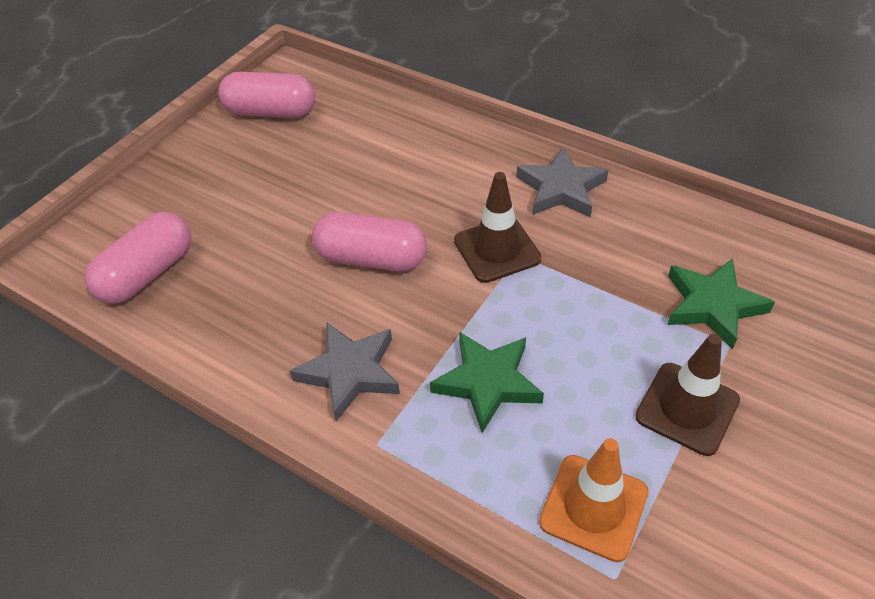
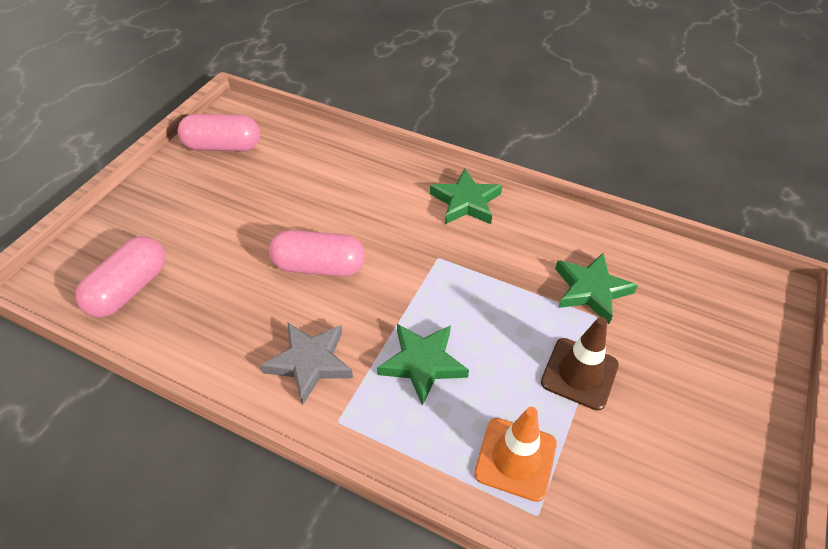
camera: 10 degrees left, 0 degrees up
(497, 250) = (420, 254): brown traffic cone -> none
(561, 189) = (466, 202): grey star -> green star

